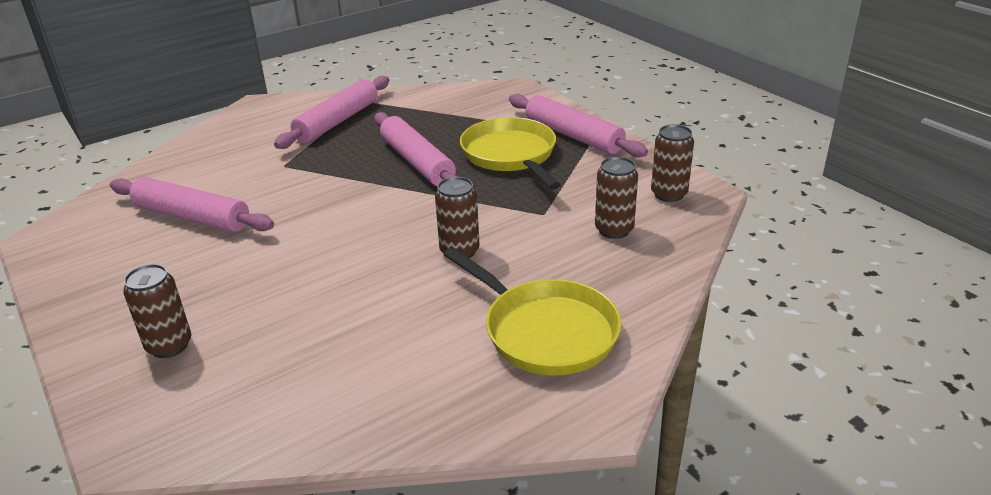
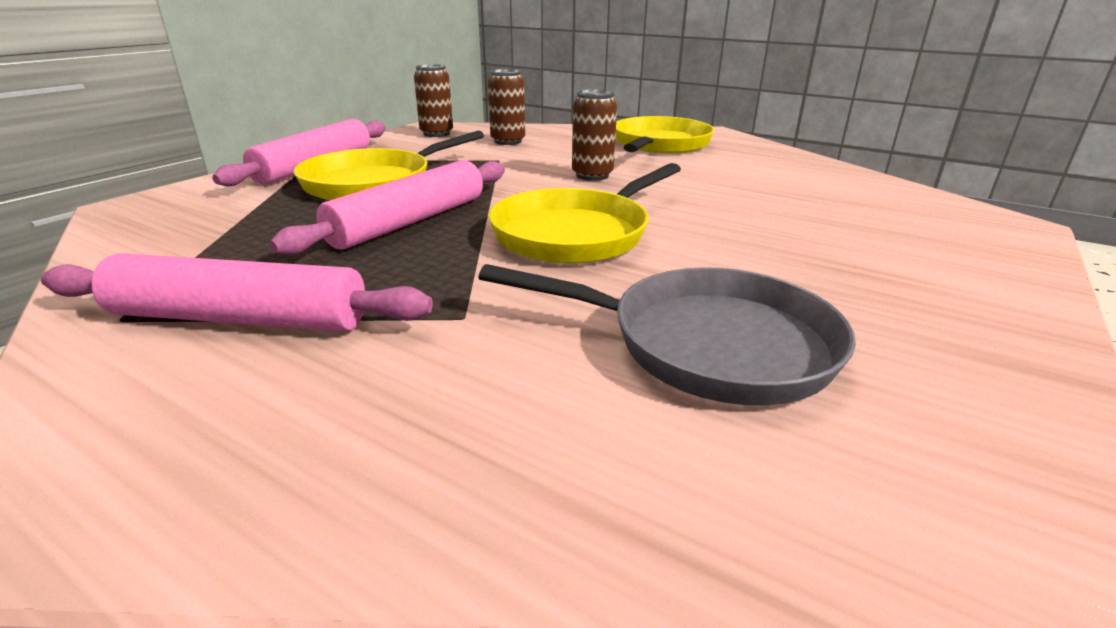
camera: 115 degrees left, 5 degrees down
(169, 346) = (916, 250): brown can -> none
(192, 216) = (706, 344): pink rolling pin -> grey pan
(343, 214) = (577, 233): none -> yellow pan

